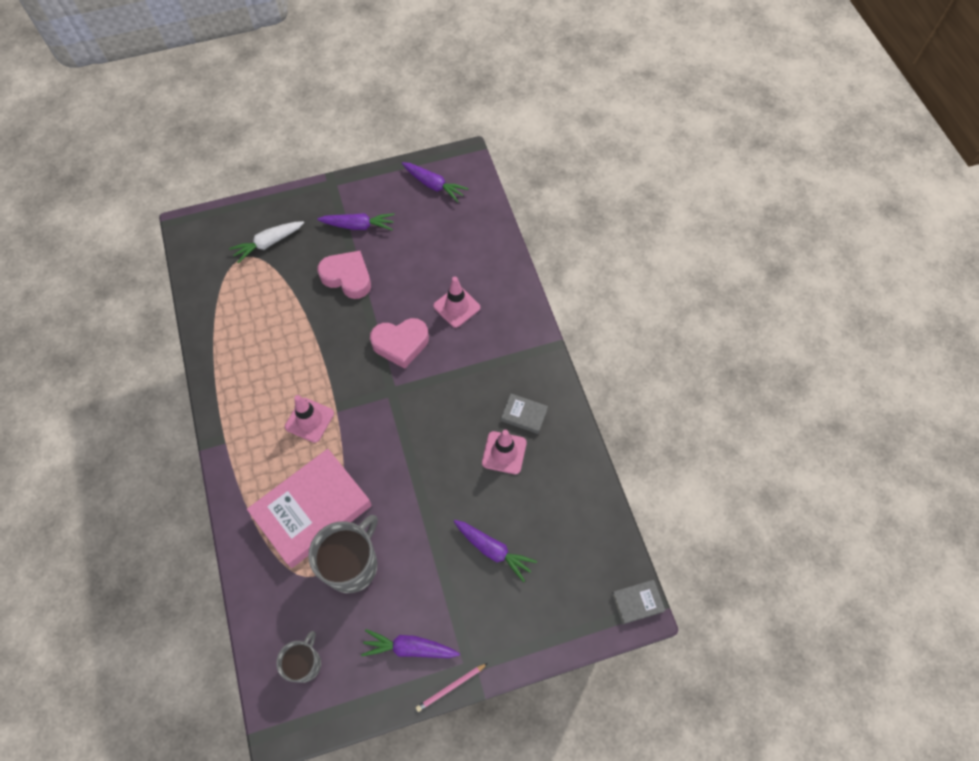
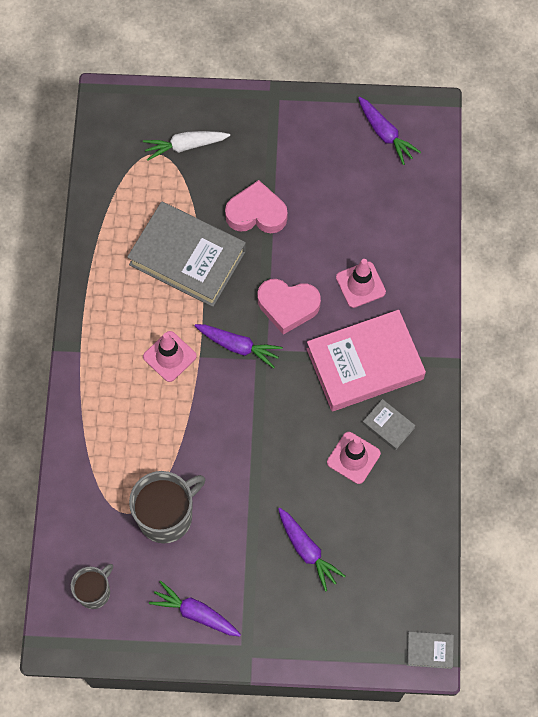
camera: 20 degrees right, 5 degrees up
(299, 332) = (187, 257): none -> grey book
(312, 510) = (145, 449): pink book -> pink book (365, 364)
(347, 277) = (256, 213): pink heart -> pink heart turned 45 degrees counterclockwise
(358, 226) = (287, 156): purple carrot -> purple carrot (238, 346)
(451, 687) = (222, 663): pink pencil -> none

